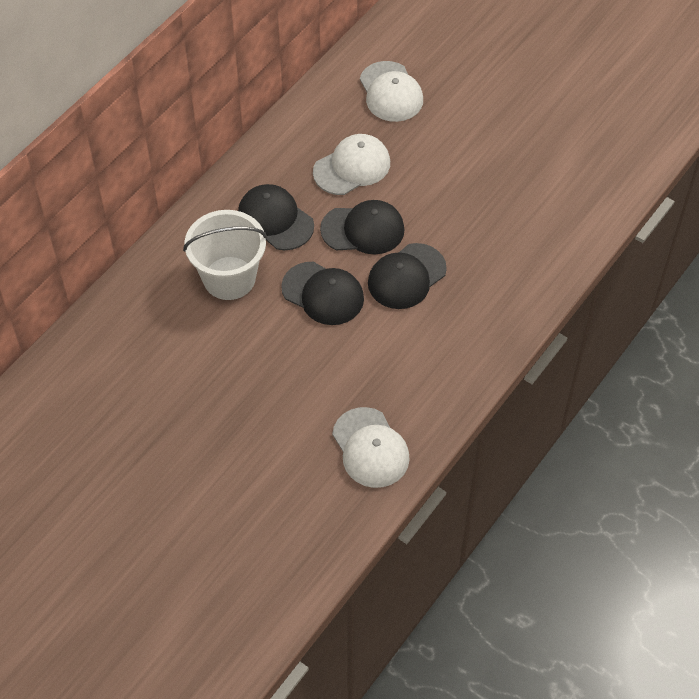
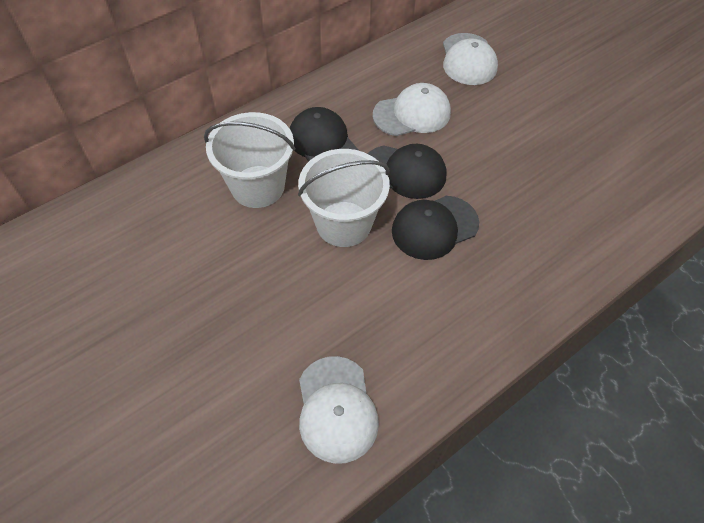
camera: 15 degrees right, 0 degrees up
(323, 294) = (343, 224): black cap -> white bucket

